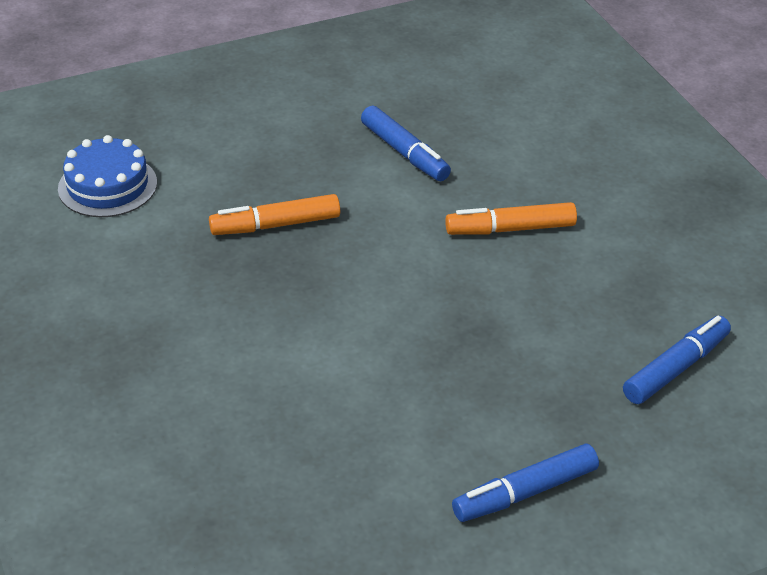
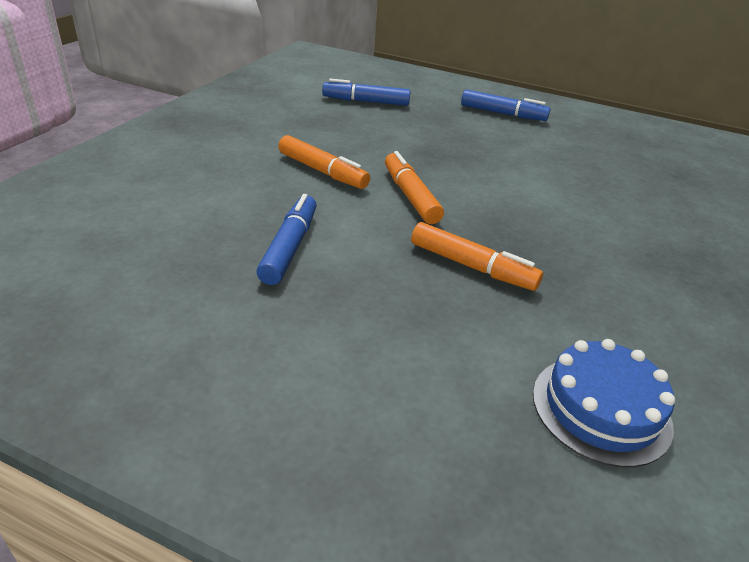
camera: 135 degrees left, 5 degrees down
(408, 258) = (410, 196): none -> orange marker

